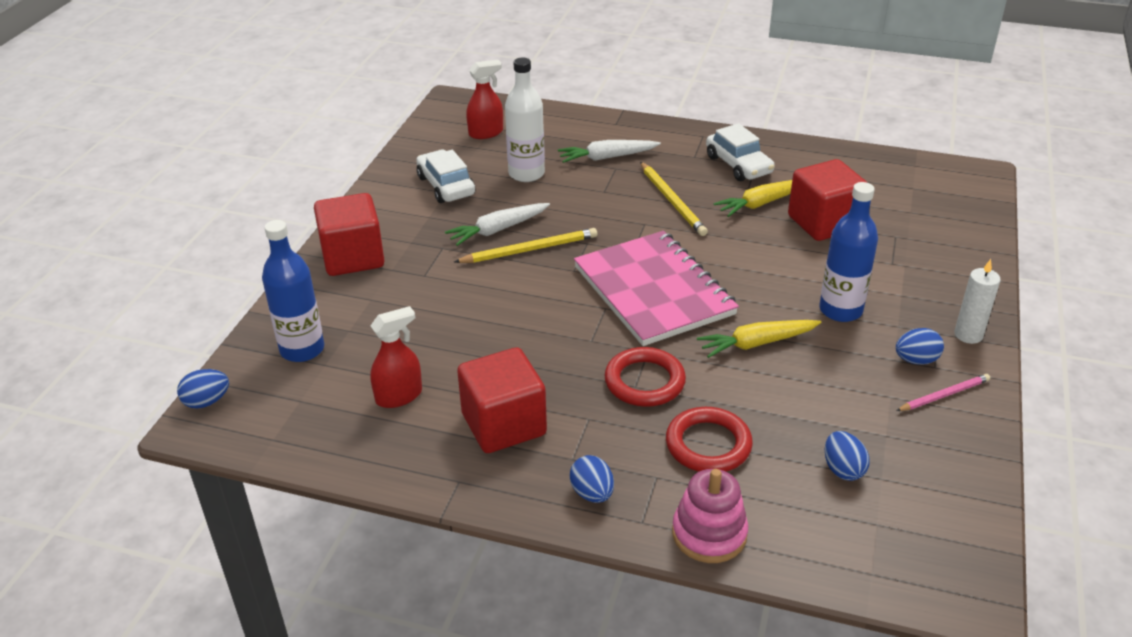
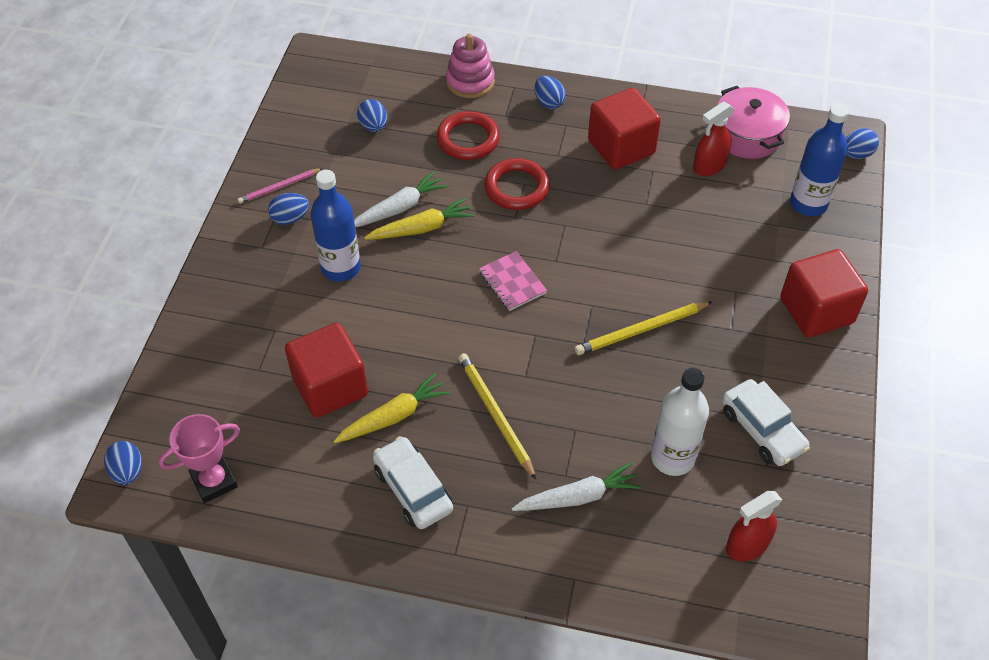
camera: 175 degrees right, 15 degrees up
(331, 432) = (747, 135): none -> pink pot
(498, 230) = (681, 358): white carrot -> white carrot (399, 208)
(653, 291) = (512, 282): pink notebook -> pink notebook, size x0.44
(902, 174) = (214, 481): none -> pink trophy
(968, 335) = (235, 246): white candle -> none
(978, 181) = (128, 471): none -> blue egg

